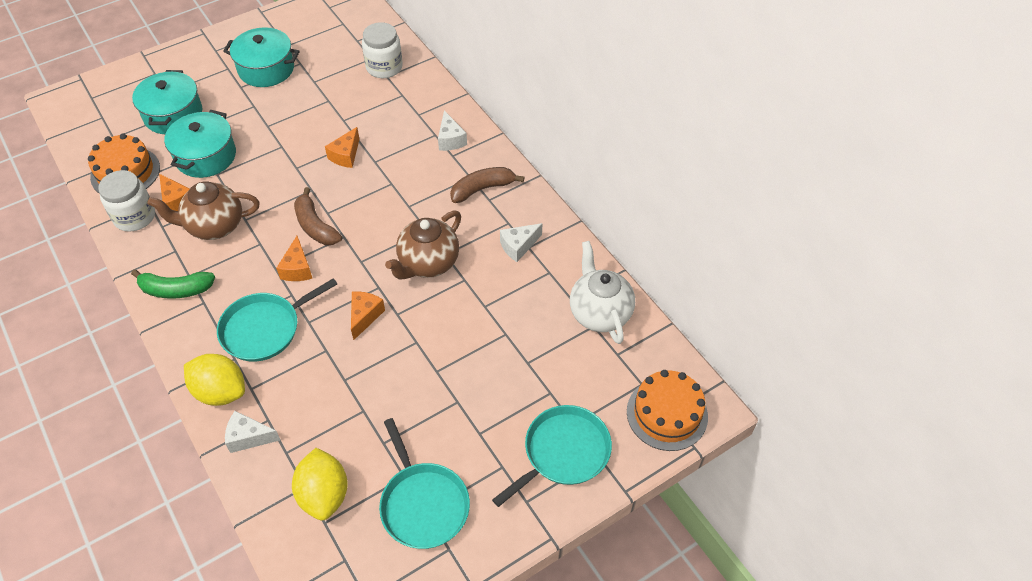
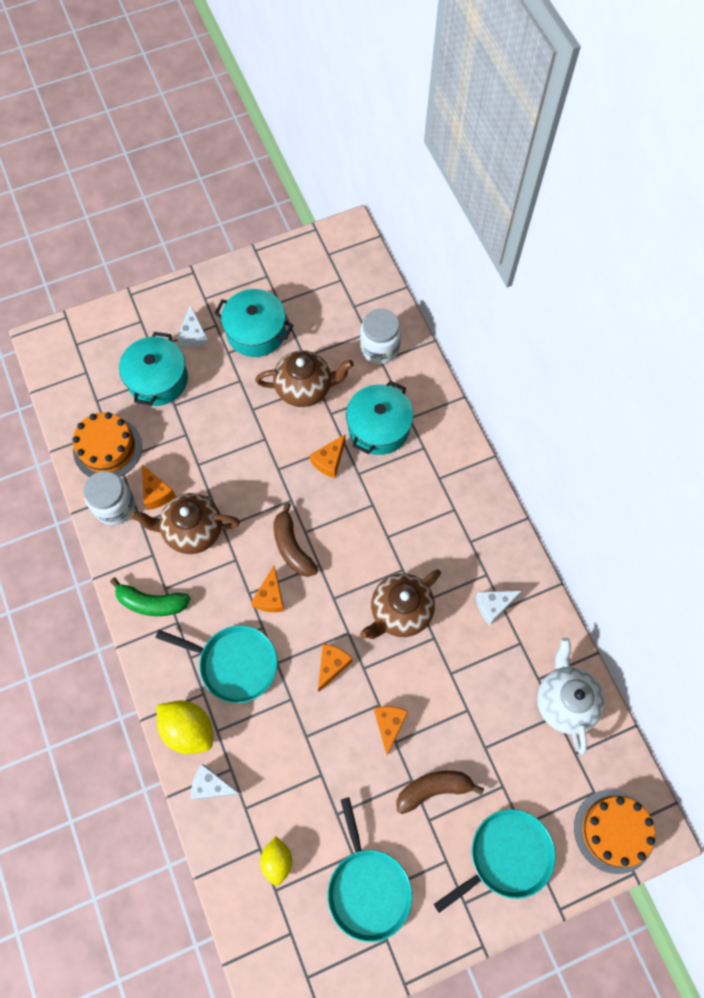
camera: 10 degrees right, 15 degrees up
(206, 156) = (188, 440): turquoise pot -> turquoise pot (378, 427)
(265, 328) = (234, 664): turquoise pan -> turquoise pan turned 135 degrees counterclockwise
(317, 104) = (305, 388): none -> brown teapot
(324, 494) = (277, 861): yellow lemon -> yellow lemon, size x0.63
(428, 357) = (389, 725): none -> orange cheese
(450, 140) = (439, 457): white cheese -> white cheese (193, 335)
(482, 189) = (465, 527): brown banana -> brown banana (434, 789)

